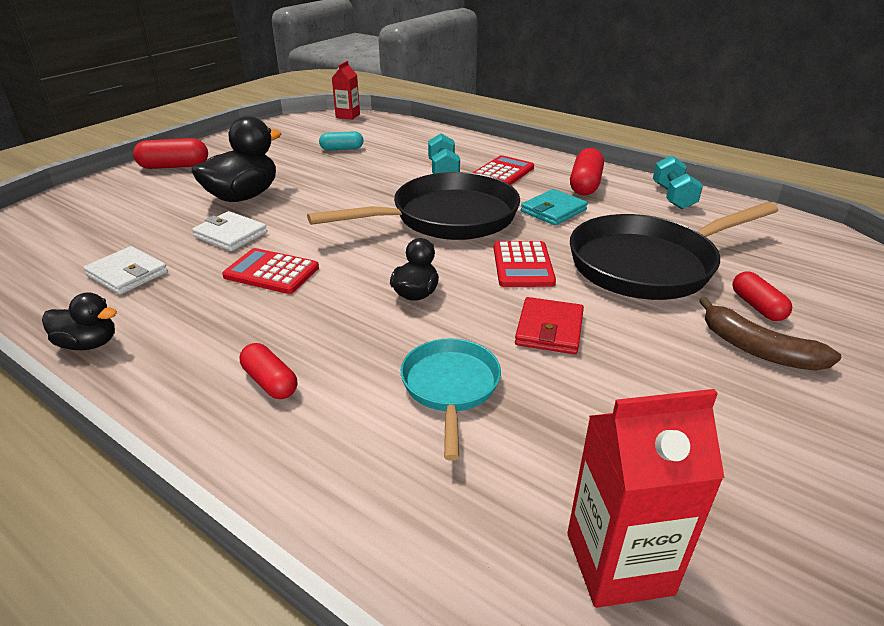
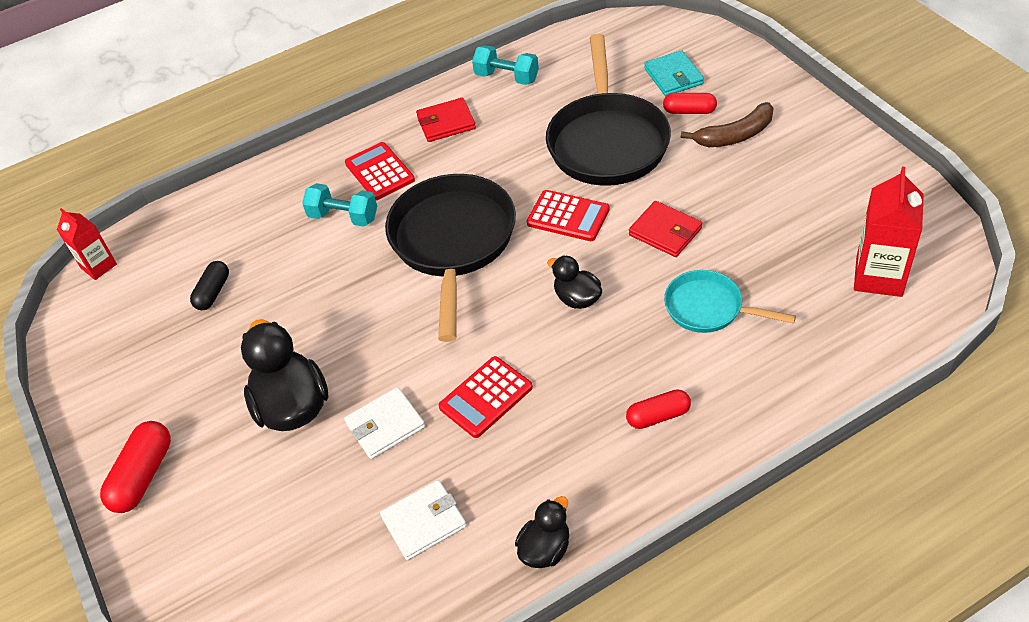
camera: 60 degrees left, 15 degrees up
(342, 149) = (213, 292): turquoise capsule -> black capsule
(553, 210) = (484, 163): turquoise wallet -> turquoise wallet (673, 76)
(585, 184) = (446, 123): red capsule -> red wallet

